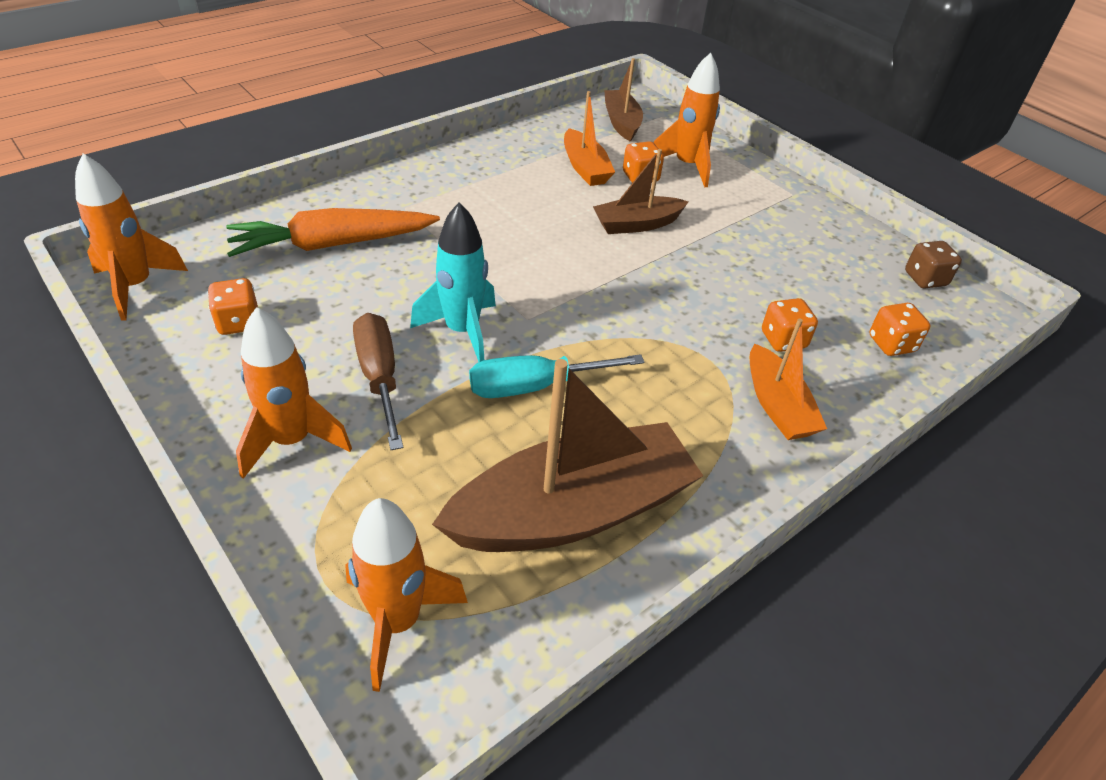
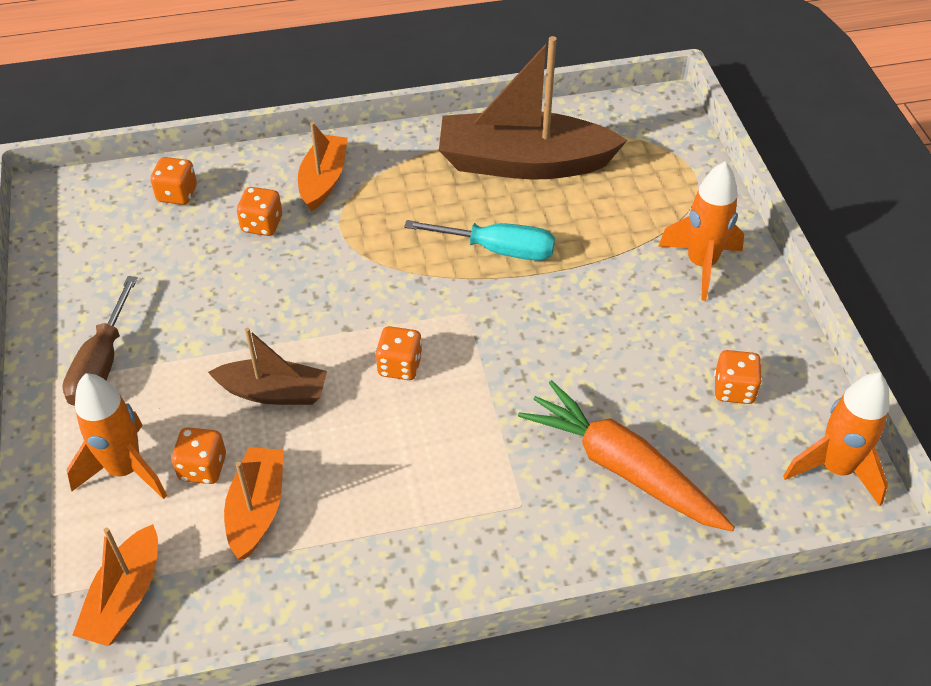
camera: 150 degrees left, 5 degrees up
(332, 244) = (622, 468): orange carrot -> orange carrot turned 150 degrees counterclockwise
(379, 377) = (620, 295): brown screwdriver -> brown screwdriver (102, 364)
(397, 621) = (656, 143): orange rocket -> none
(462, 331) = (532, 317): turquoise rocket -> none
(555, 264) = (400, 366): none -> orange dice
(621, 122) = (125, 597): brown boat -> orange boat
(925, 279) = (63, 238): brown dice -> none

